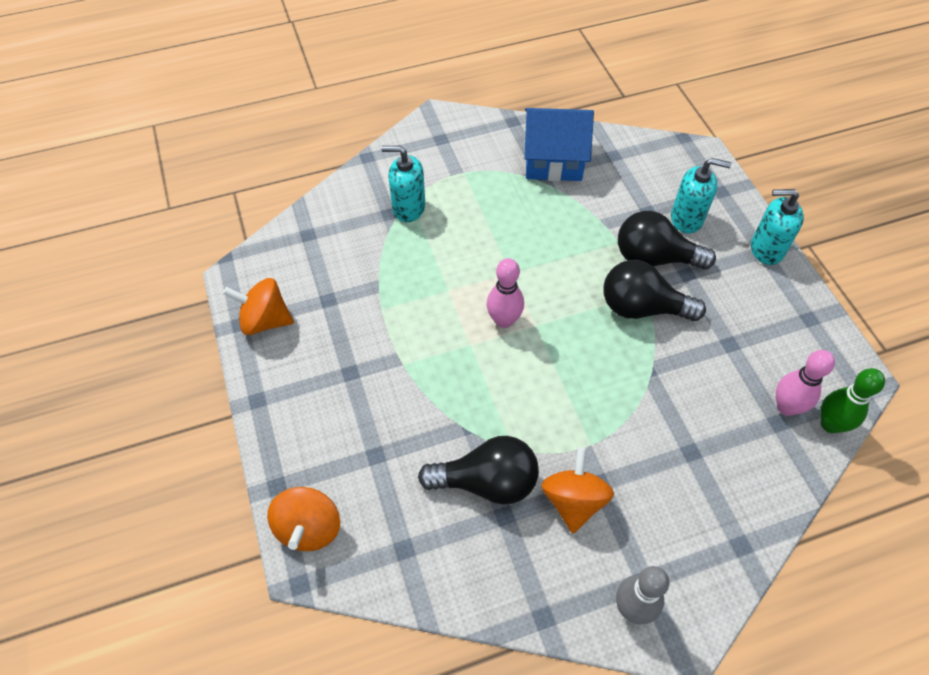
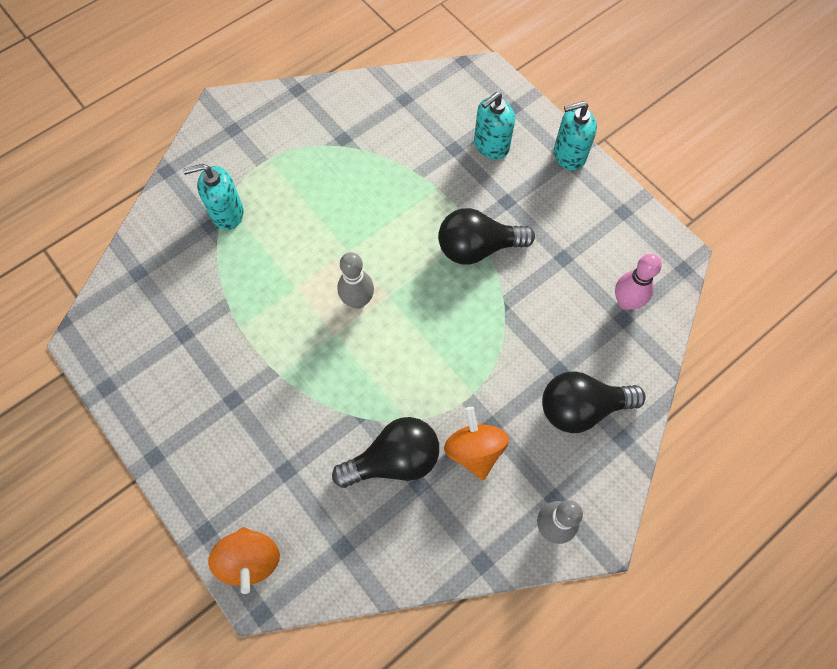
camera: 20 degrees left, 10 degrees up
(265, 320) = (130, 375): orange spinning top -> none
(504, 320) = (357, 300): pink bowling pin -> grey bowling pin
(553, 160) = (349, 120): blue house -> none
(654, 258) = (474, 195): black light bulb -> black light bulb (581, 408)
(687, 219) = (491, 145): turquoise soap dispenser -> turquoise soap dispenser turned 150 degrees clockwise
(830, 424) = (666, 305): green bowling pin -> none

